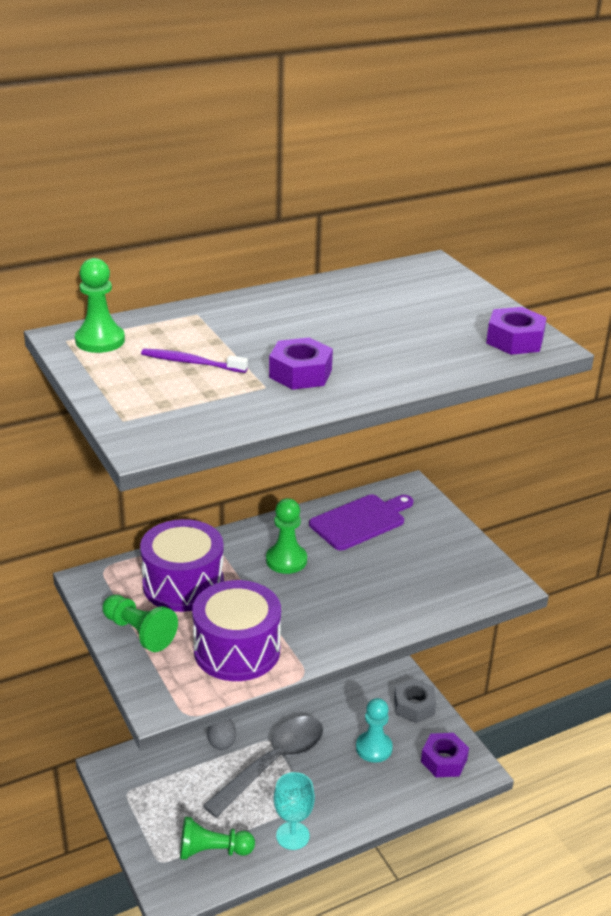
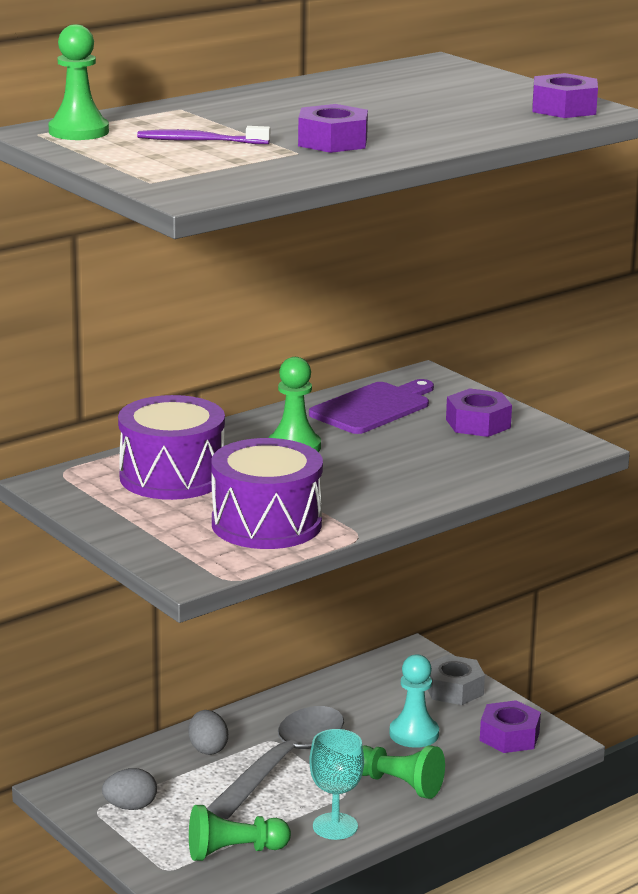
camera: 10 degrees left, 10 degrees down
(139, 632) = (136, 520): green pawn -> green pawn (398, 784)
(151, 793) = (130, 806): none -> grey egg
(436, 549) = (478, 423): none -> purple nut

